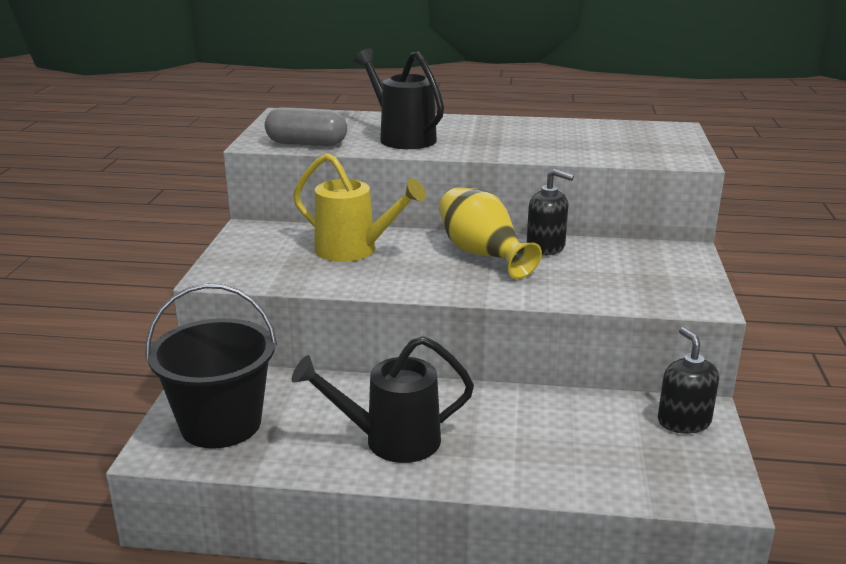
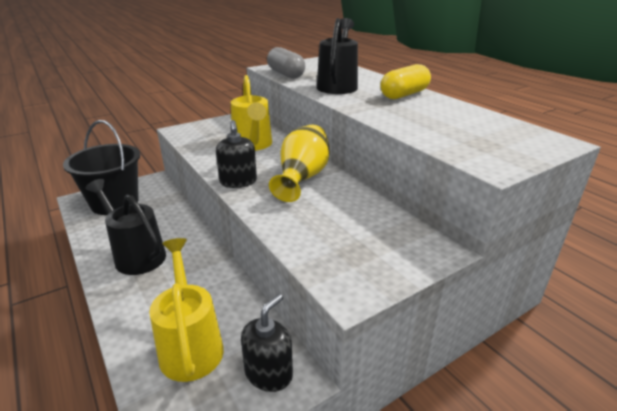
camera: 50 degrees right, 5 degrees up
(485, 126) = (404, 94): none -> yellow capsule
(546, 247) = (346, 192): black soap dispenser -> black soap dispenser (238, 182)
(603, 450) = (190, 345): none -> yellow watering can

